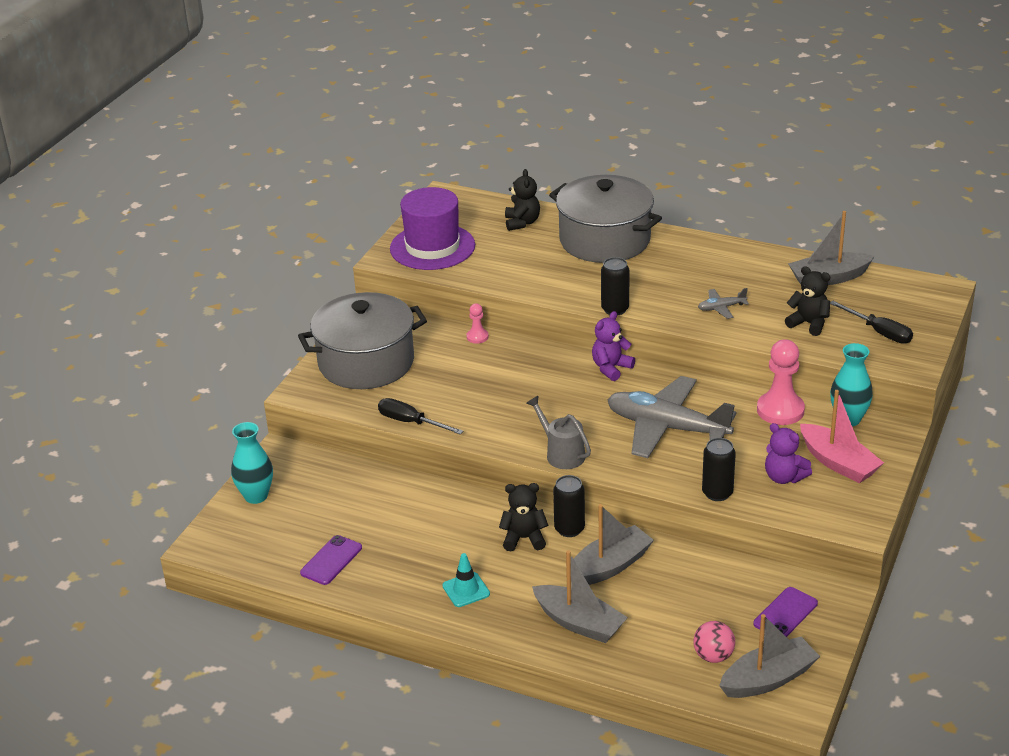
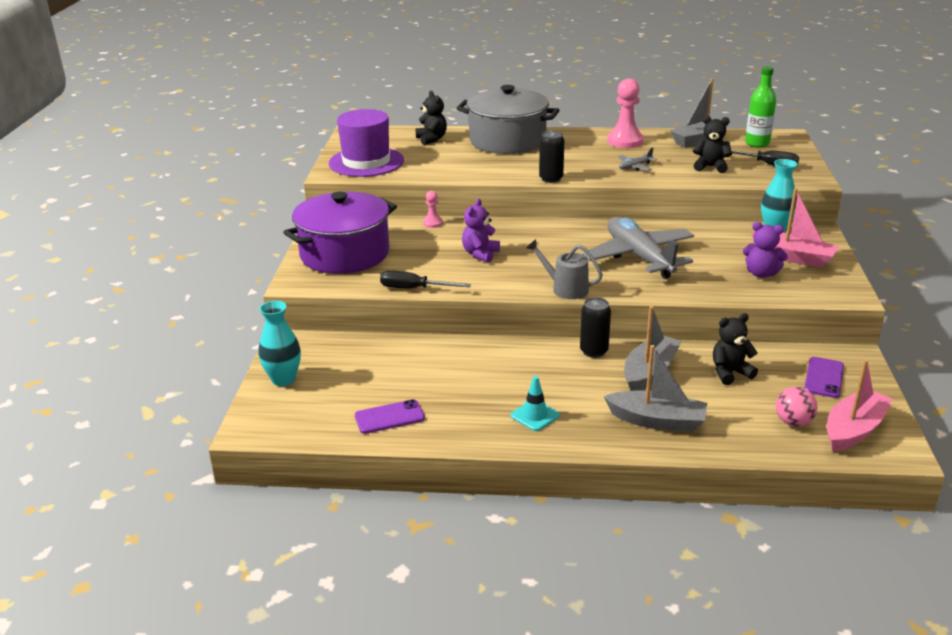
camera: 20 degrees left, 5 degrees down
(331, 560) = (389, 417): purple phone -> purple phone turned 60 degrees clockwise
(366, 362) = (344, 254): grey pot -> purple pot
(524, 538) = (559, 365): black teddy bear -> black teddy bear (730, 373)
(611, 368) = (561, 226): purple teddy bear -> purple teddy bear (480, 254)
(667, 428) = (639, 257): grey plane -> grey plane turned 60 degrees clockwise
(717, 493) = (718, 293): black can -> none
(768, 679) = (854, 430): grey boat -> pink boat
(780, 410) = (718, 232): pink pawn -> pink pawn (625, 141)
(894, 296) = (757, 143): none -> green bottle

